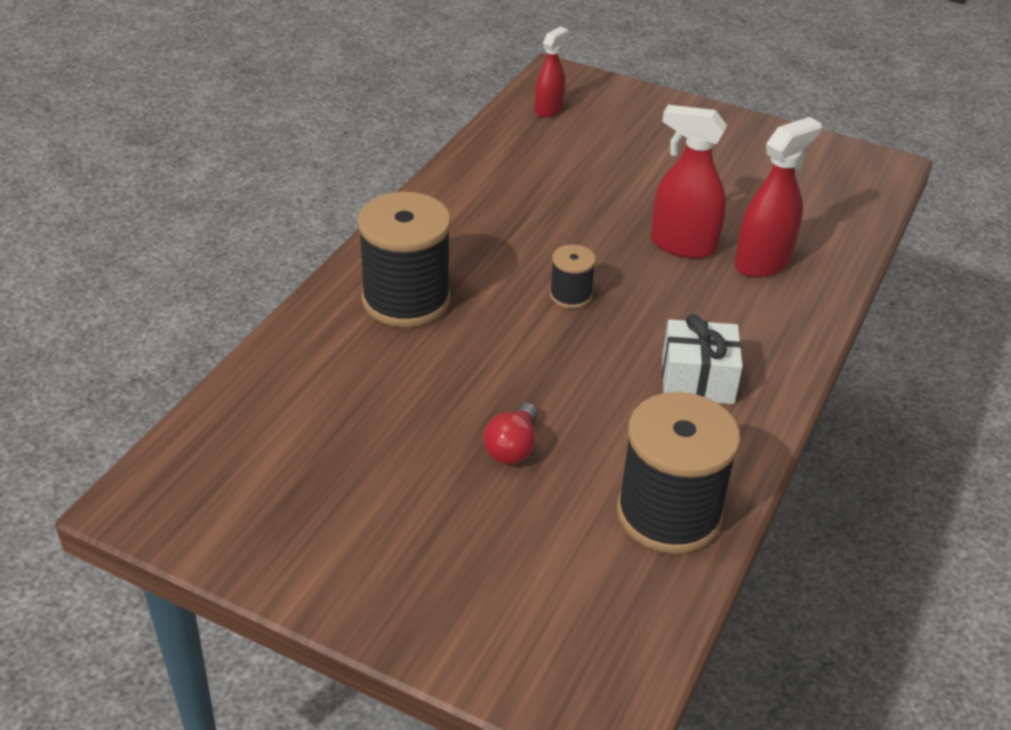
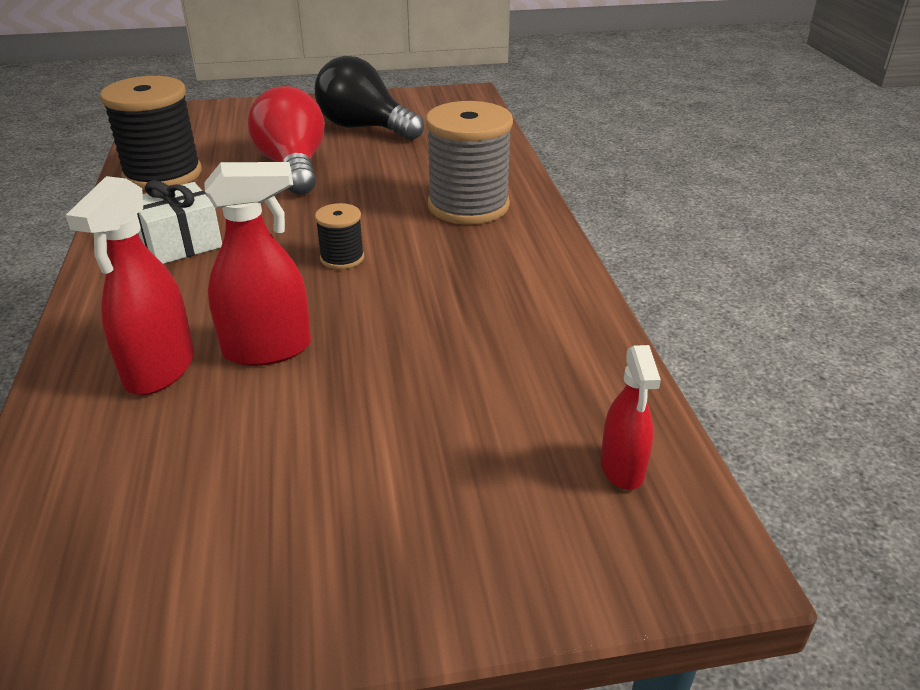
camera: 145 degrees right, 5 degrees down
(360, 488) = (364, 128): none -> black light bulb
(406, 300) = (468, 206): black spool -> grey spool
(512, 448) = (293, 167): red light bulb -> red light bulb, size x1.94

